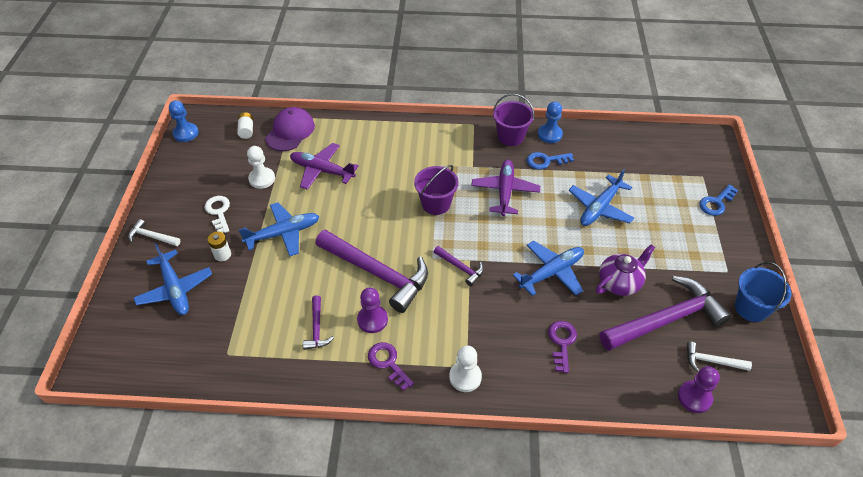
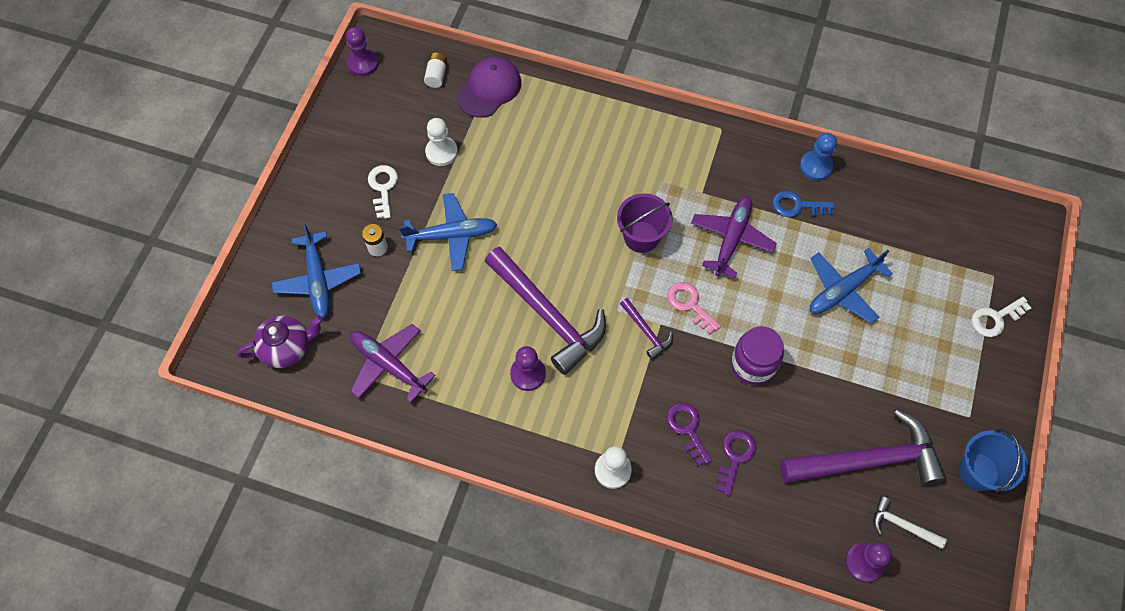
camera: 15 degrees right, 15 degrees up
(152, 237) = (303, 204): white hammer -> none
(186, 133) = (363, 63): blue pawn -> purple pawn
(317, 328) = (464, 369): purple hammer -> none
(322, 171) = (515, 156): purple plane -> purple plane (388, 365)
(388, 363) = (532, 431): purple key -> purple key (687, 429)
(488, 242) = (690, 305): none -> pink key
(510, 137) = (764, 159): purple bucket -> none
(551, 272) = (753, 365): blue plane -> purple jar
(619, 283) = (830, 398): purple teapot -> purple teapot (287, 348)
(716, 203) = (995, 318): blue key -> white key

